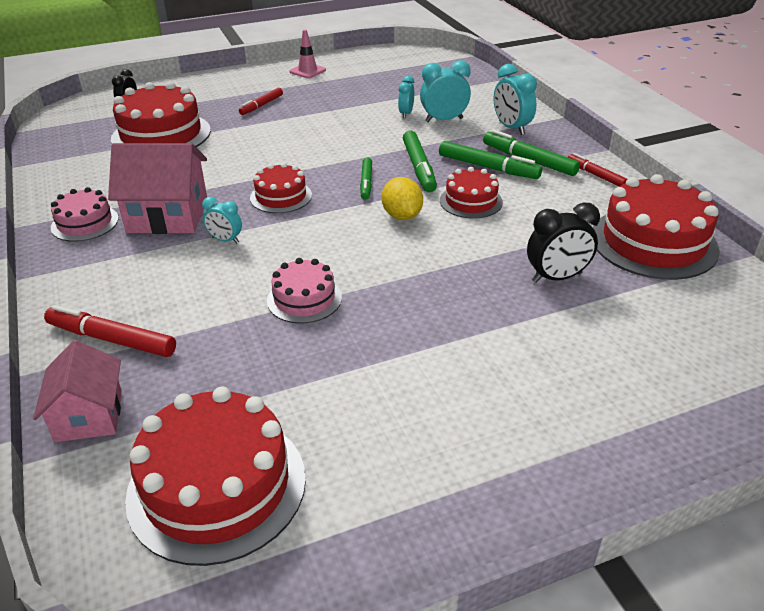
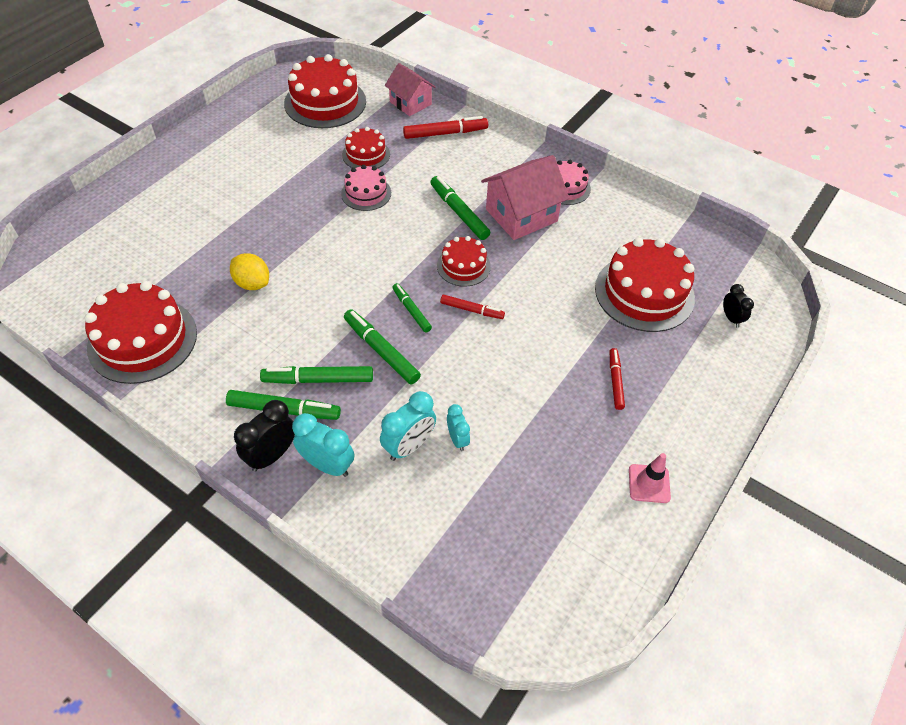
camera: 145 degrees right, 15 degrees up
(225, 240) = (459, 212): turquoise clock -> green marker
(402, 216) = (355, 285): yellow lemon -> yellow lemon (252, 283)
(471, 201) = (310, 325): red cake -> red cake (366, 154)
(557, 278) = (210, 273): black clock -> black clock (272, 455)
(595, 175) = (210, 414): red marker -> red marker (471, 310)

